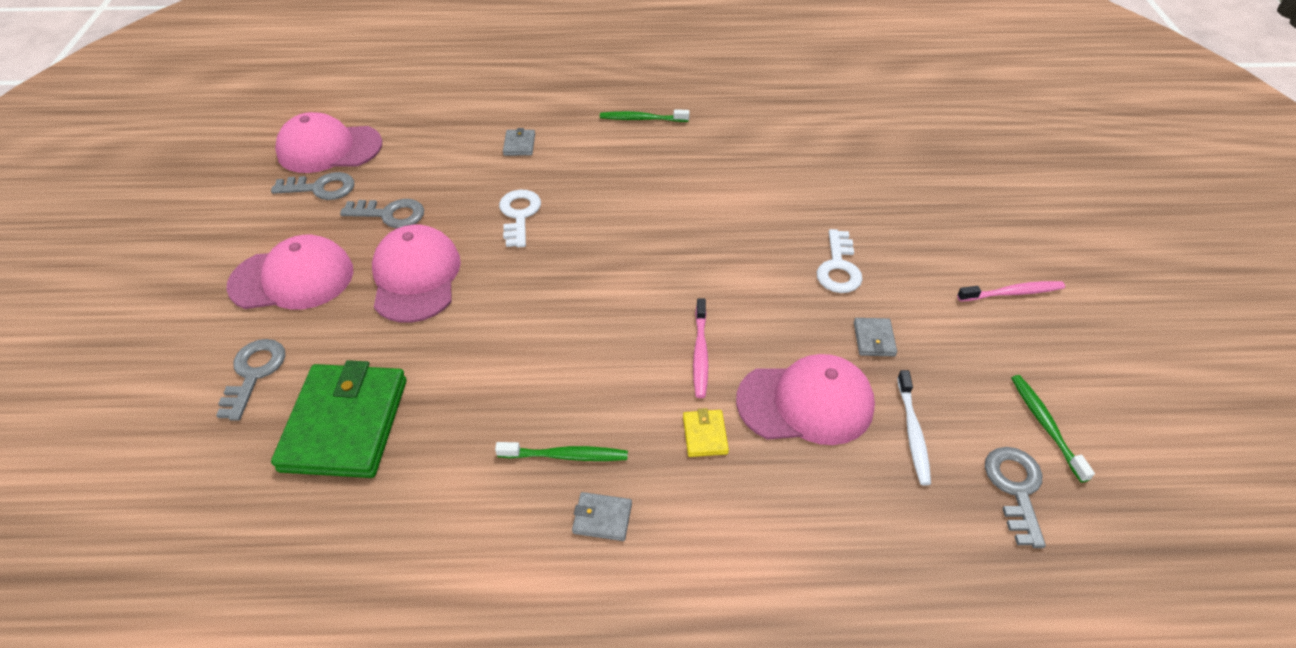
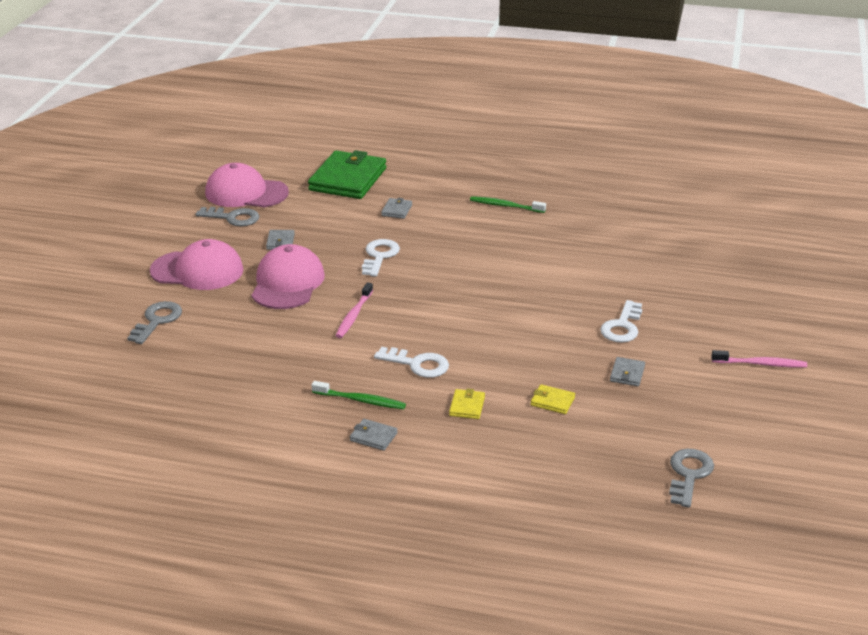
camera: 15 degrees right, 15 degrees down
(345, 424) = (212, 358): green wallet -> green wallet (348, 179)
(390, 214) = (280, 242): grey key -> grey wallet
(619, 377) = (417, 364): none -> white key
(700, 353) = (485, 360): pink toothbrush -> pink toothbrush (354, 315)
(805, 403) = (552, 401): pink cap -> yellow wallet
(912, 432) = (627, 431): white toothbrush -> none
(1045, 425) = (736, 445): green toothbrush -> none

